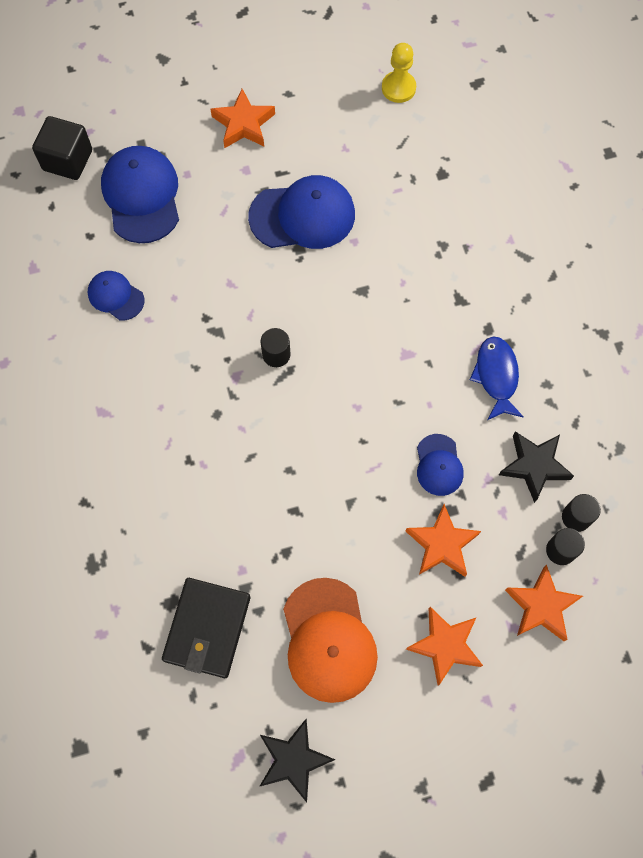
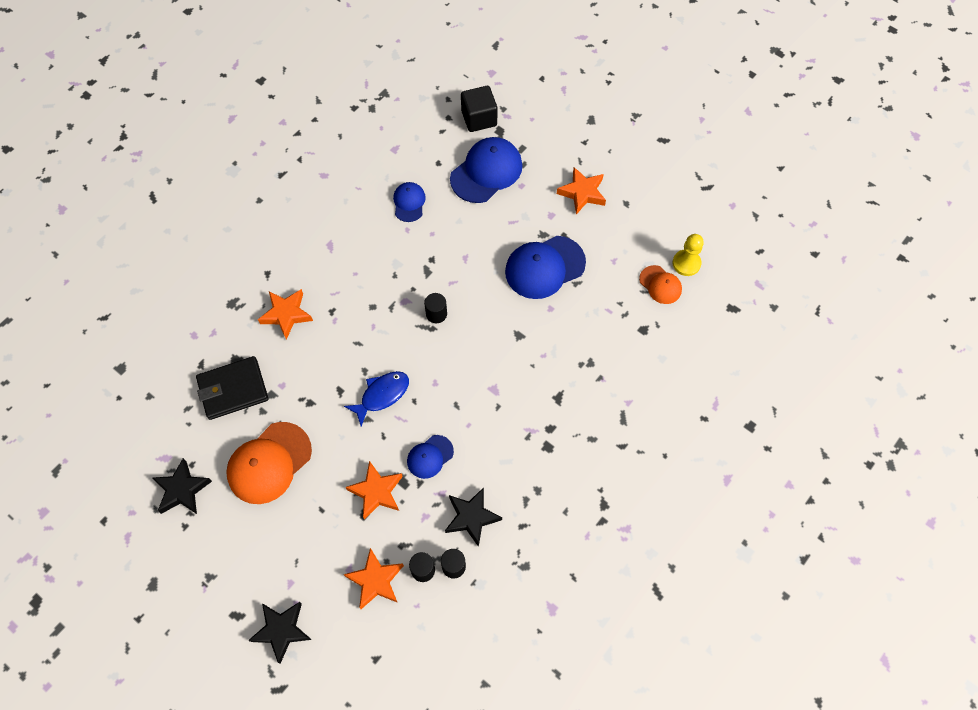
camera: 55 degrees right, 5 degrees down
(302, 216) = (544, 267): blue cap -> blue cap turned 105 degrees clockwise
(404, 126) = (660, 285): none -> orange cap
(445, 645) = (310, 535): orange star -> orange star (286, 314)
(496, 376) = (519, 454): blue fish -> blue fish (382, 395)
(535, 740) = (281, 630): none -> black star

